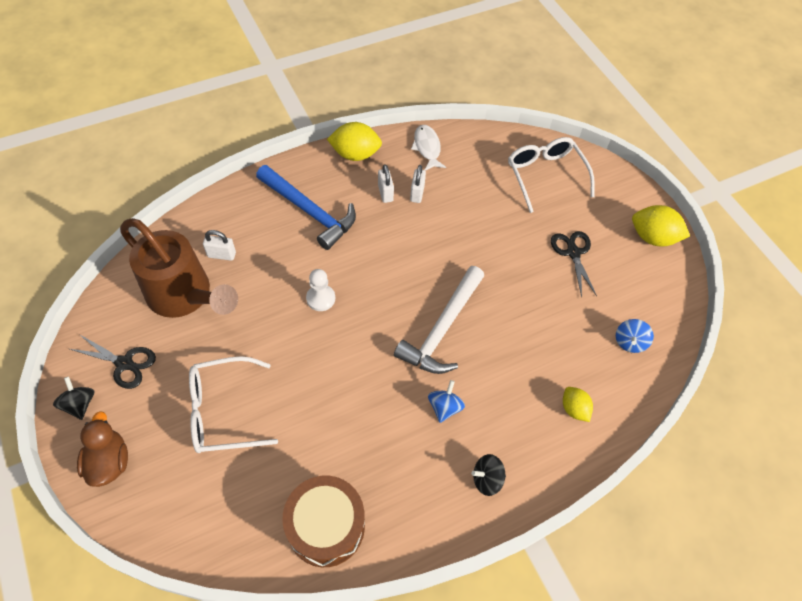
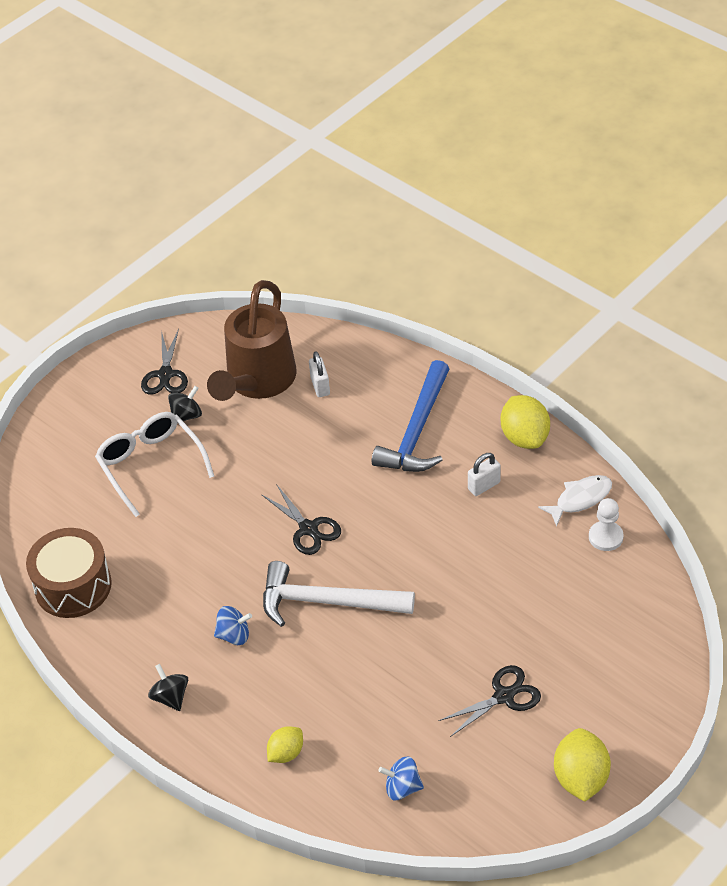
camera: 75 degrees right, 10 degrees down
(80, 404) = (113, 365): black spinning top -> black spinning top (186, 415)
(109, 461) = (70, 411): brown duck -> none
(320, 298) = (310, 485): white pawn -> white pawn (605, 537)
(364, 315) = (308, 529): none -> black scissors
(417, 193) = (502, 515): white padlock -> none
(545, 175) = (613, 632): white glasses -> none

